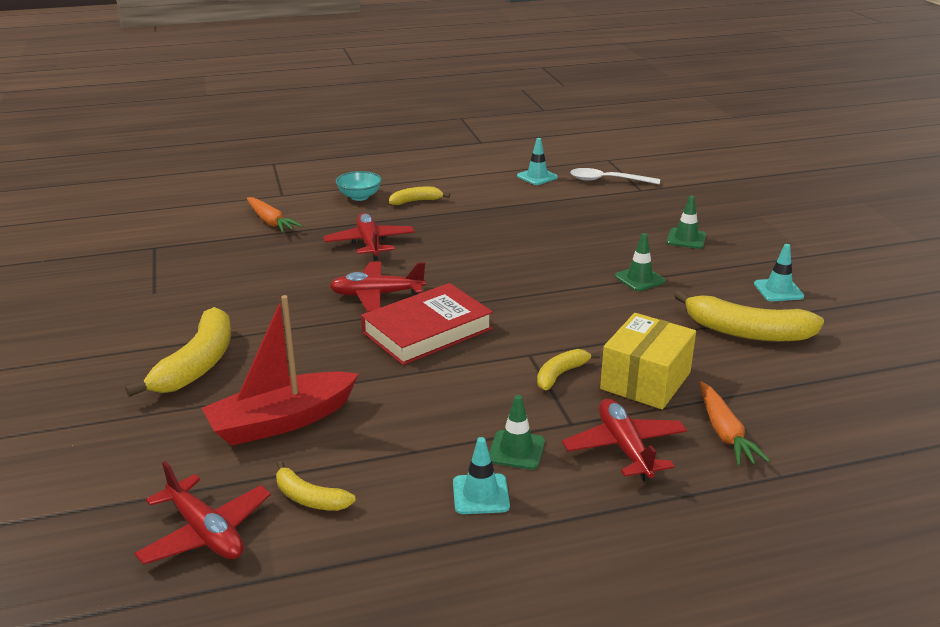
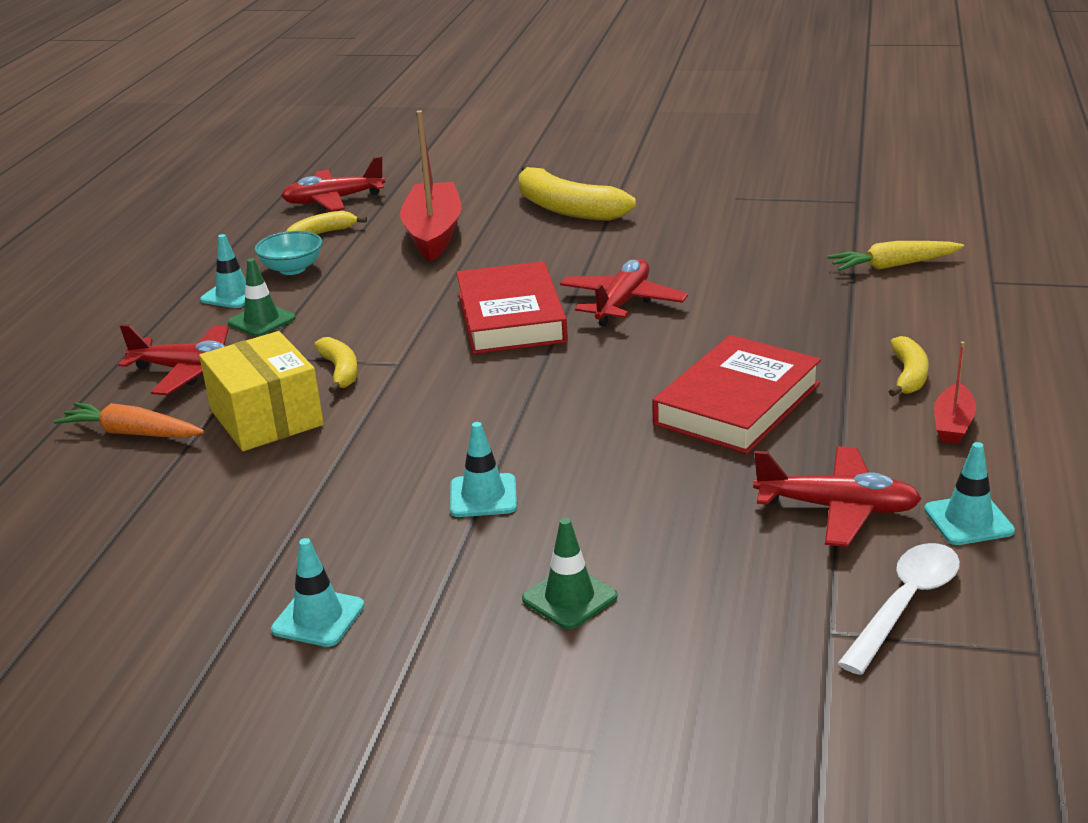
camera: 120 degrees right, 0 degrees up
(271, 222) = (893, 266): orange carrot -> yellow carrot
(359, 197) = (954, 334): turquoise bowl -> turquoise bowl (292, 269)
(370, 243) = (773, 318): red plane -> red plane (837, 509)
(458, 187) = (953, 424): none -> red boat
(482, 235) = (737, 404): none -> red book
(639, 279) = (483, 496): green traffic cone -> turquoise traffic cone
(747, 332) = (260, 531): yellow banana -> none

